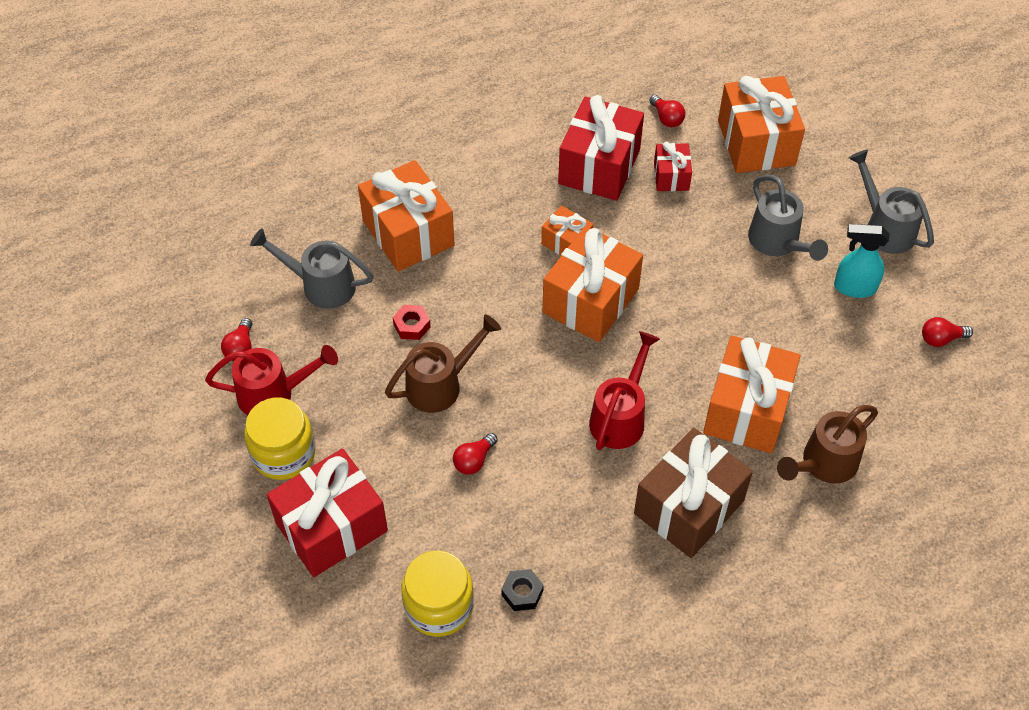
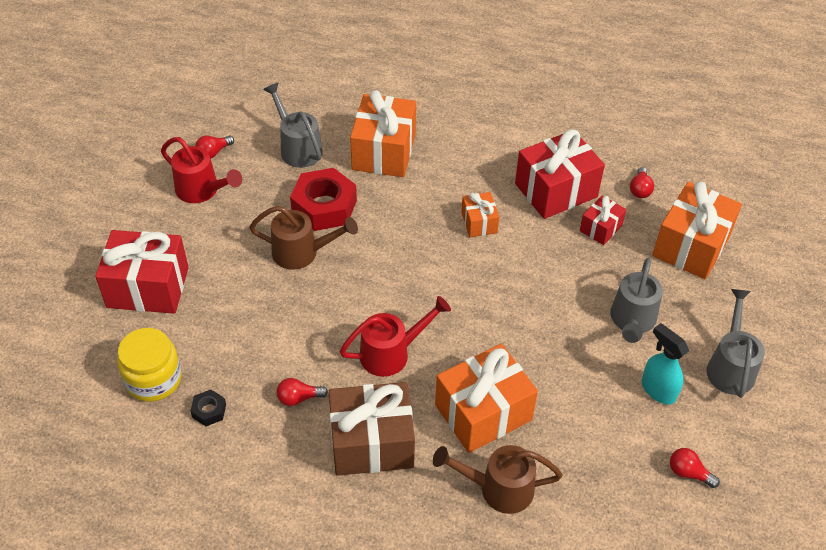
camera: 40 degrees right, 5 degrees down
(283, 453) = (170, 227): yellow jar -> none
(412, 326) = (324, 206): red nut -> red nut, size x2.16
(474, 460) = (271, 311): red light bulb -> red light bulb (299, 398)
(590, 301) = (454, 268): orange gift -> none

